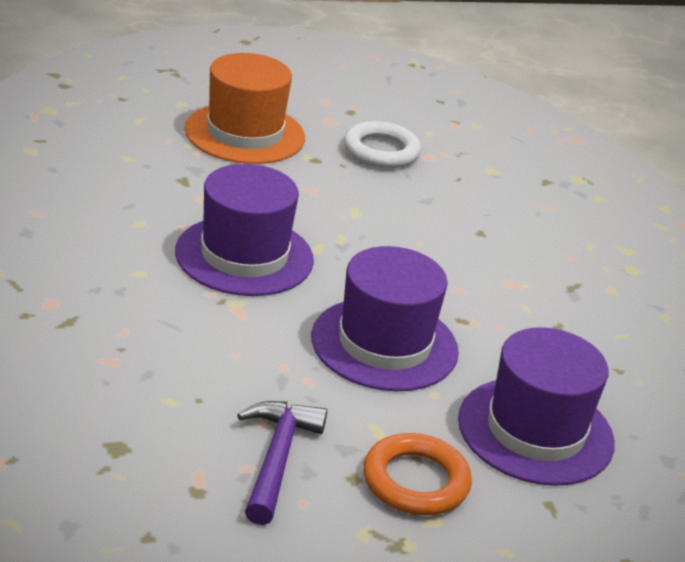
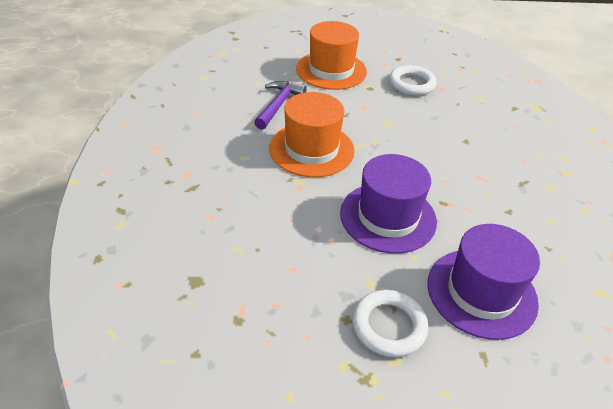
camera: 15 degrees right, 10 degrees up
(244, 256) = (311, 149): purple hat -> orange hat
(277, 458) = (297, 299): purple hammer -> purple hammer (278, 105)
(415, 481) = (389, 326): orange ring -> white ring

